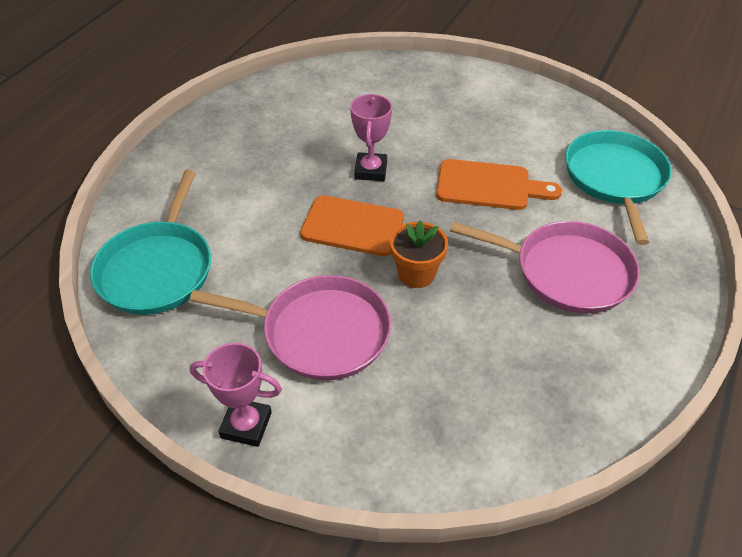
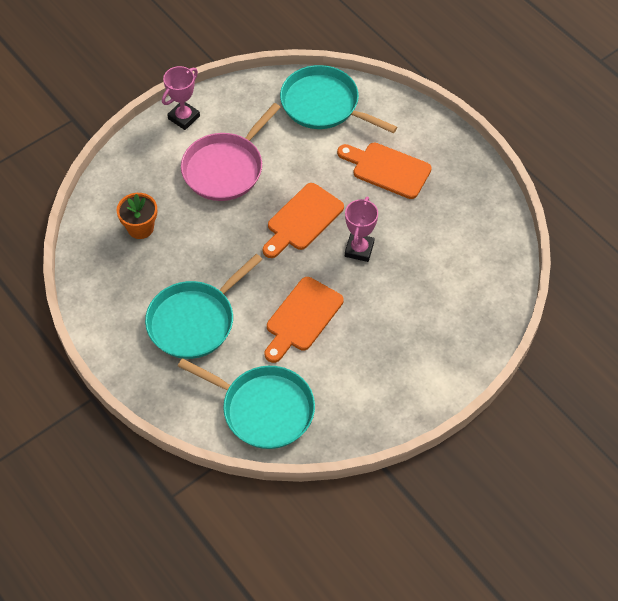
camera: 115 degrees right, 10 degrees up
(243, 181) = (387, 169): none -> orange cutting board
(371, 170) = (359, 249): pink trophy -> pink trophy turned 75 degrees clockwise
(416, 274) = (242, 235): orange flower pot -> orange flower pot (140, 228)
(567, 272) = (194, 321): pink pan -> turquoise pan

